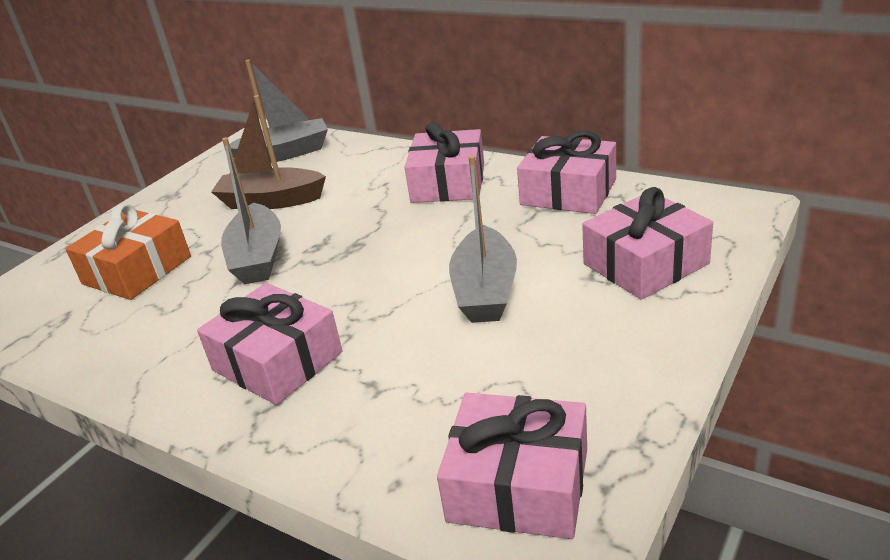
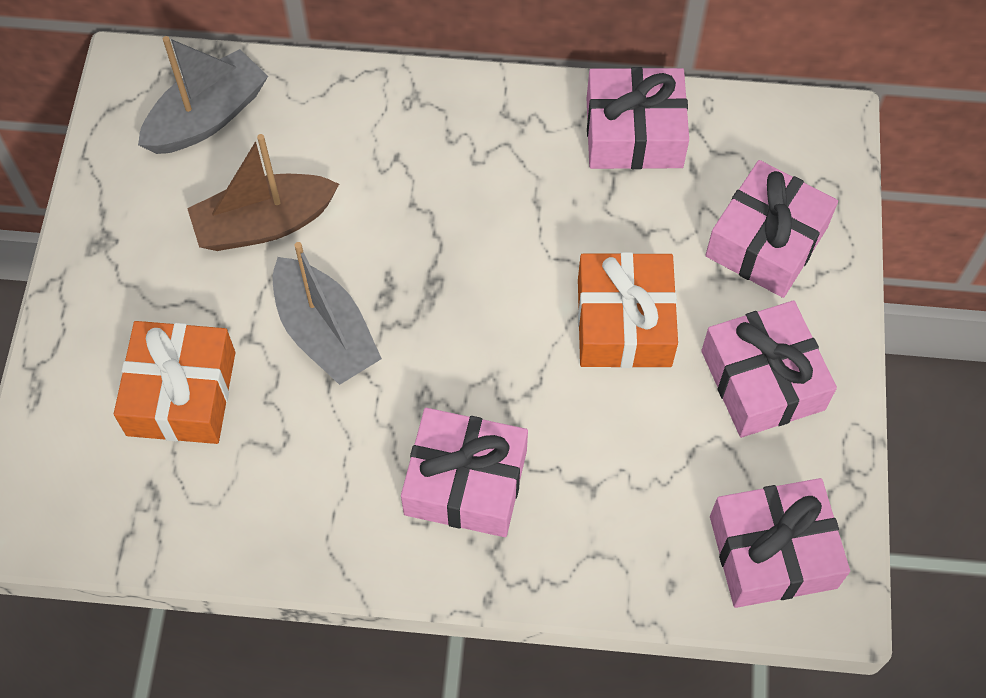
camera: 30 degrees left, 30 degrees up
(448, 183) = (480, 141): pink gift -> pink gift (762, 380)
(485, 290) = (624, 322): grey boat -> orange gift

